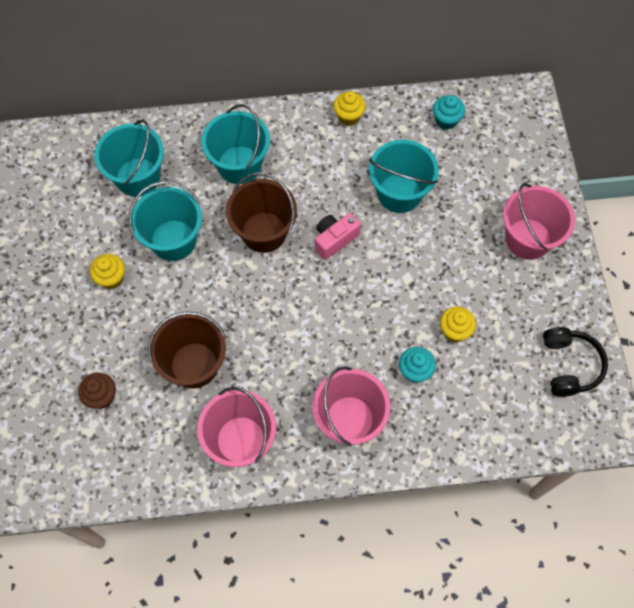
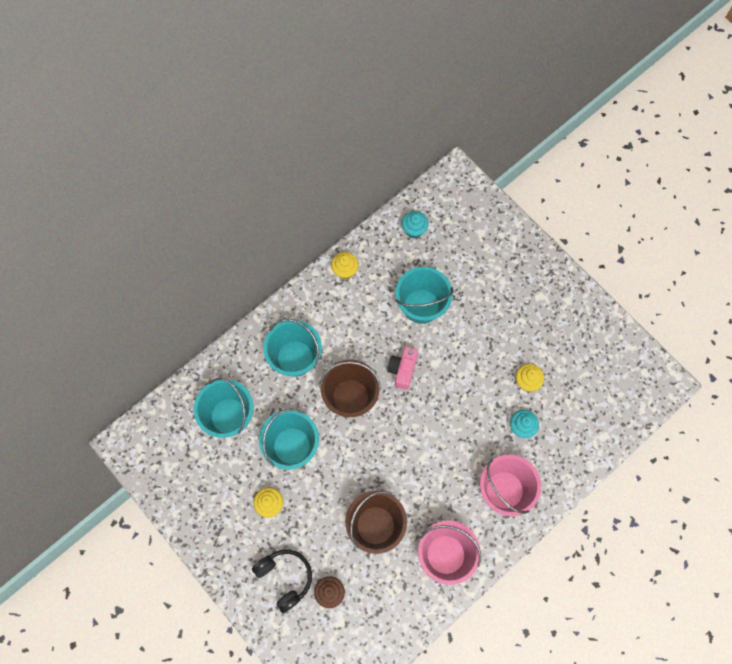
camera: 35 degrees left, 5 degrees up
(528, 239) = (528, 283): pink bucket -> none
(569, 365) = (613, 356): black headphones -> black headphones (285, 578)

